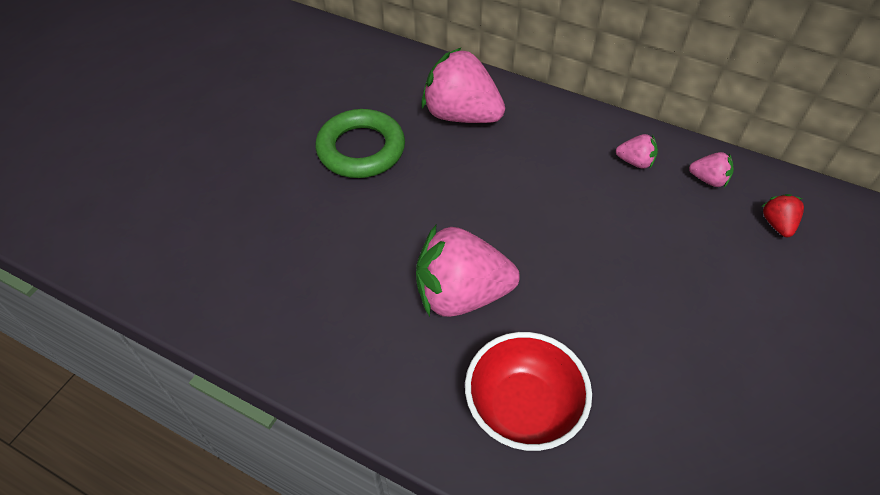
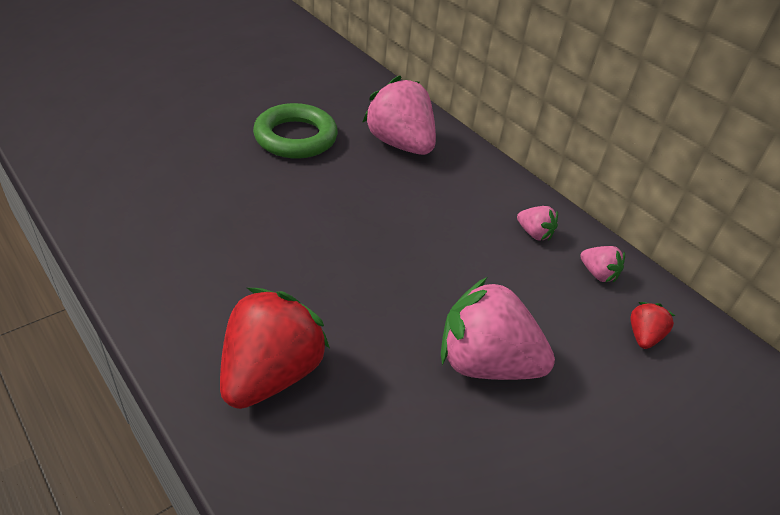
camera: 20 degrees right, 10 degrees down
(461, 294) = (290, 268): pink strawberry -> pink strawberry (485, 363)
(522, 408) = (271, 374): red bowl -> red strawberry

